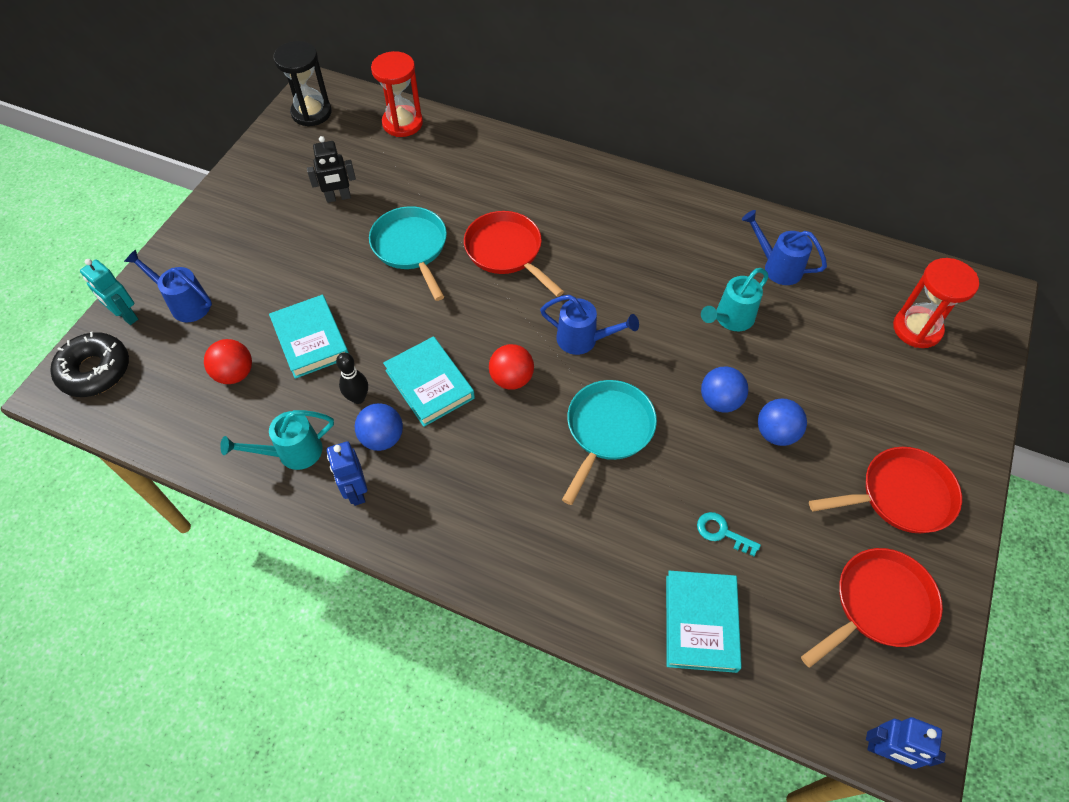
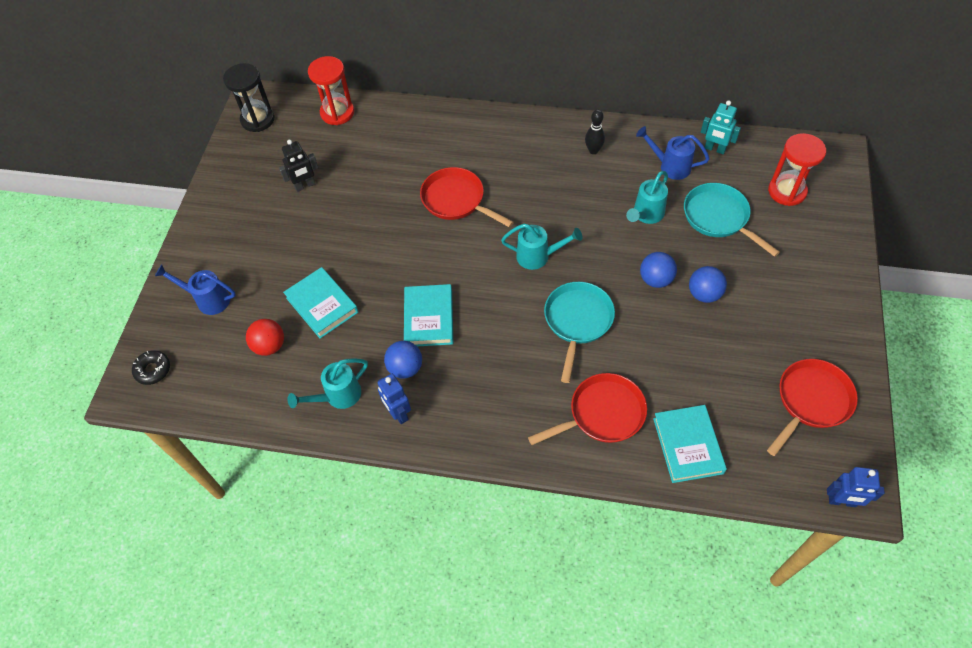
camera: 10 degrees left, 0 degrees up
(95, 370) = (153, 370): black donut -> black donut, size x0.61
(126, 316) = (162, 320): turquoise robot -> turquoise robot (714, 149)
(358, 398) = (376, 342): black bowling pin -> black bowling pin (593, 150)
(411, 248) = (378, 214): turquoise pan -> turquoise pan (718, 217)
(430, 384) = (429, 318): turquoise book -> turquoise book turned 45 degrees clockwise
(511, 379) = (492, 299): red ball -> none
(583, 340) = (538, 256): blue watering can -> turquoise watering can
(722, 532) = (684, 377): turquoise key -> none
(900, 495) = (806, 319): red pan -> red pan (602, 414)

